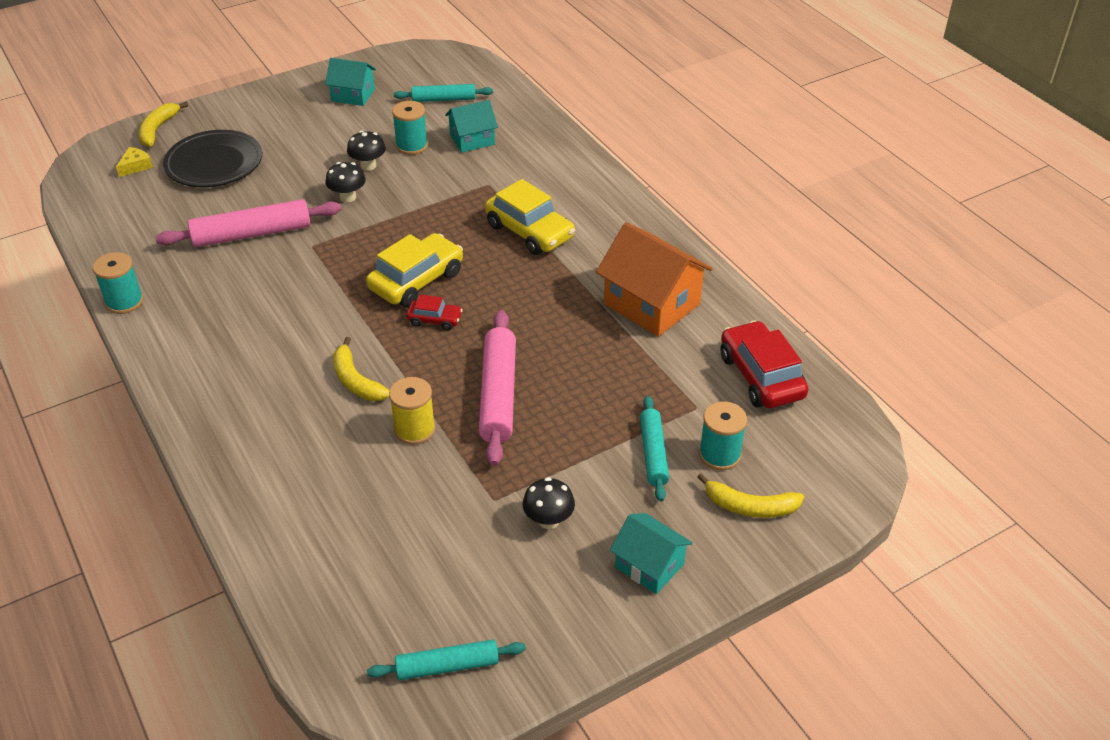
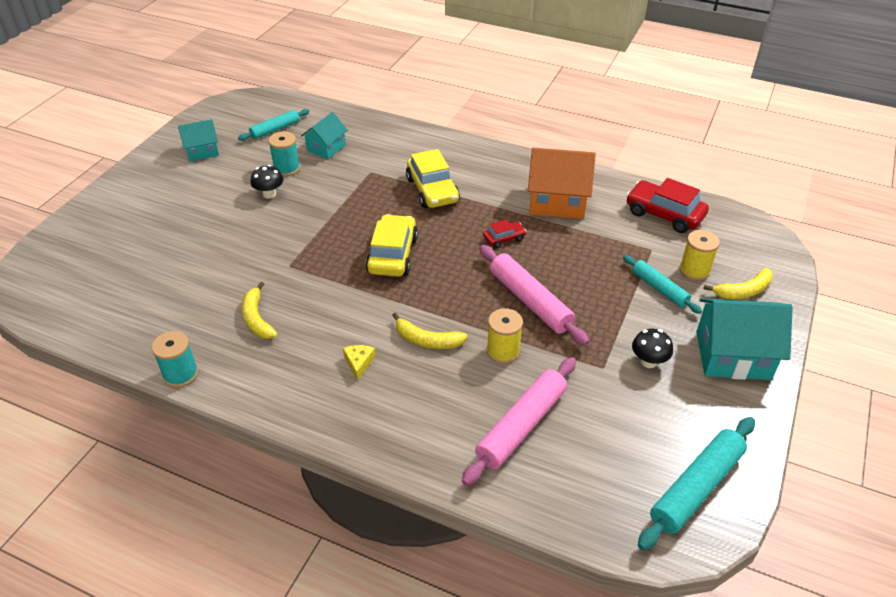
camera: 35 degrees left, 0 degrees up
(135, 166) = (73, 271): yellow cheese -> yellow cheese (359, 363)
(158, 129) = (62, 236): yellow banana -> yellow banana (257, 319)
(214, 164) = (142, 241): black plate -> none
(252, 234) = (232, 278): pink rolling pin -> pink rolling pin (521, 426)
(348, 197) = (278, 221): black mushroom -> none
(435, 320) = (434, 274): red car -> red car (504, 238)
(447, 666) = (696, 488): turquoise rolling pin -> turquoise rolling pin, size x1.61
(530, 231) = (432, 190): yellow car -> yellow car turned 60 degrees clockwise
(649, 565) = (732, 355): turquoise house -> turquoise house, size x1.70
(719, 455) = (694, 270): turquoise spool -> yellow spool

